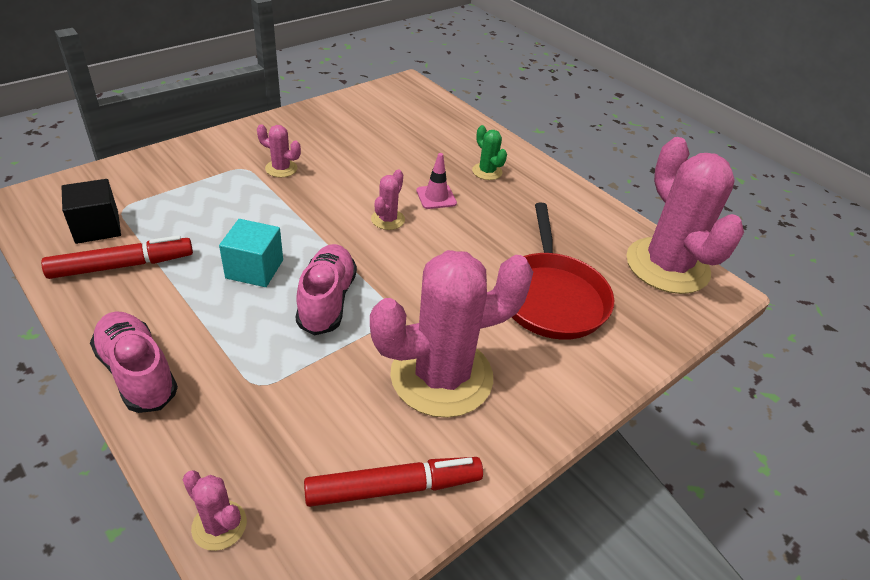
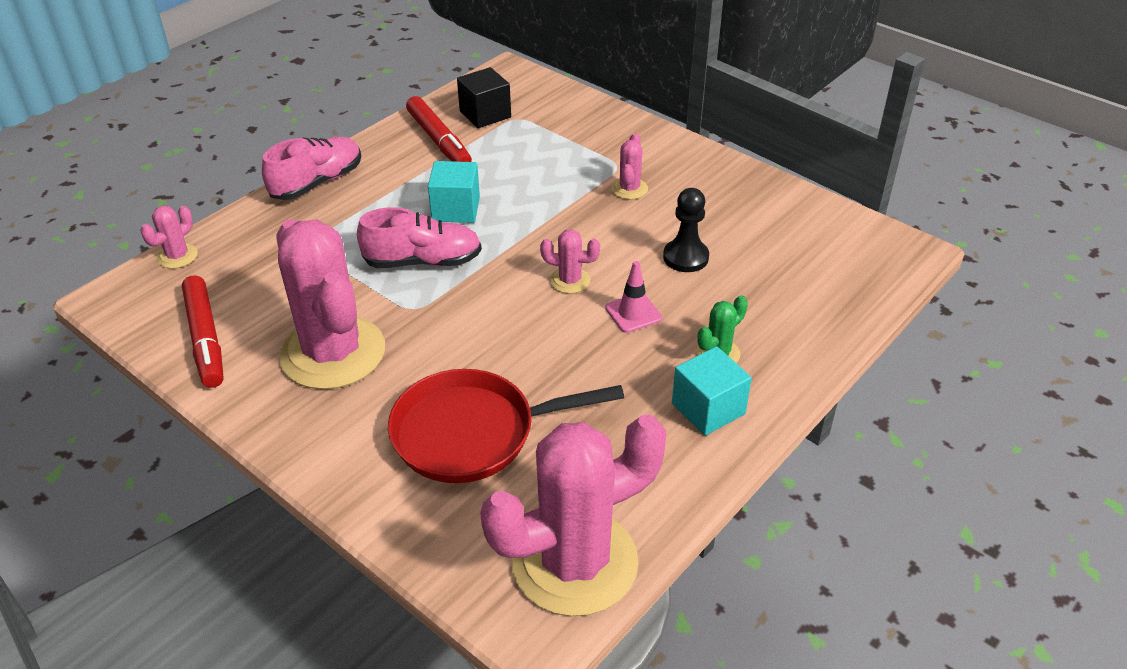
camera: 85 degrees right, 0 degrees up
(381, 162) = (685, 257): none -> black pawn
(537, 186) = (708, 408): none -> turquoise cube

